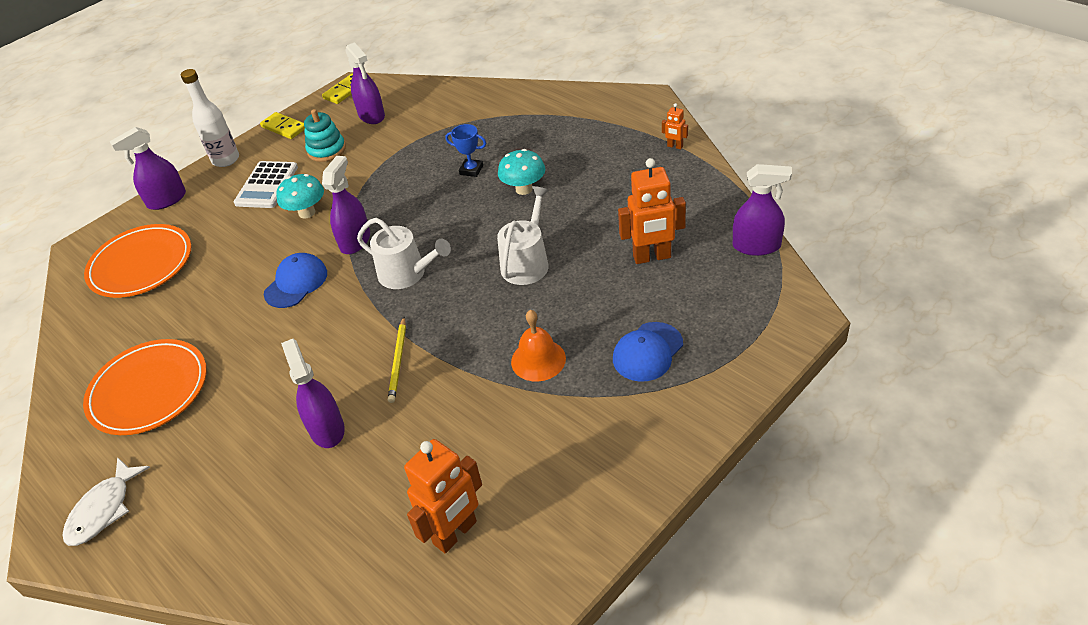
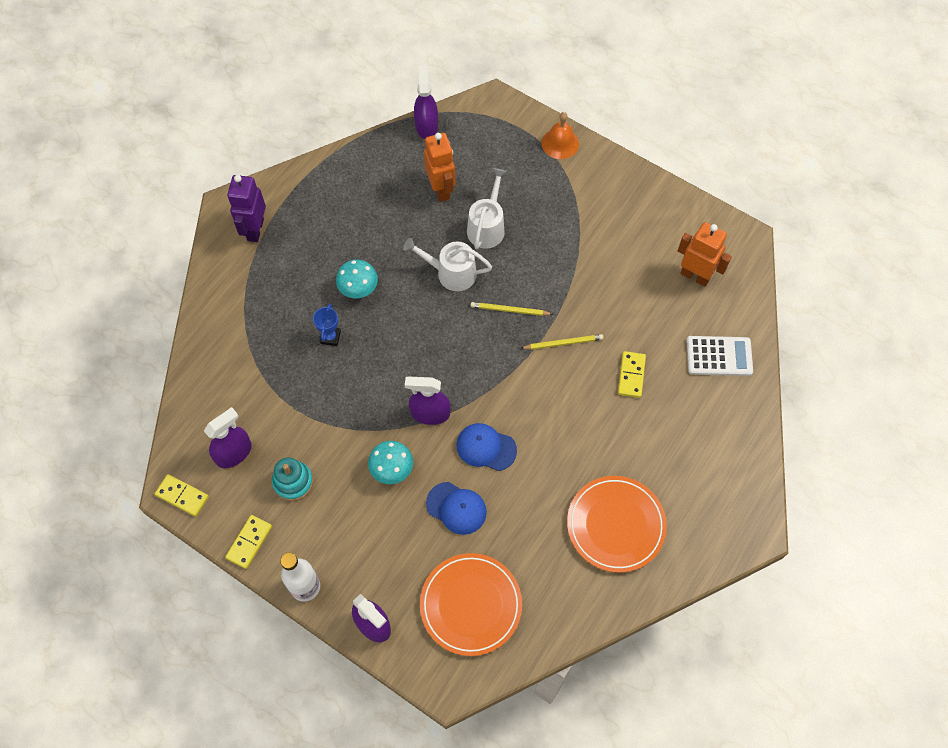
camera: 105 degrees left, 20 degrees up
(104, 509) = (724, 507): white fish -> none
(267, 185) = (350, 524): white calculator -> white calculator (719, 356)
(327, 429) = (631, 375): purple spray bottle -> yellow domino
(407, 274) = (469, 360): white watering can -> white watering can (487, 227)
(460, 313) = (510, 310): none -> yellow pencil
(538, 360) = (551, 251): orange bell -> orange bell (560, 143)
(615, 117) = (255, 230): none -> purple robot
(647, 352) = (536, 186): blue cap -> blue cap (456, 508)
(675, 146) = (302, 182): orange robot -> none

